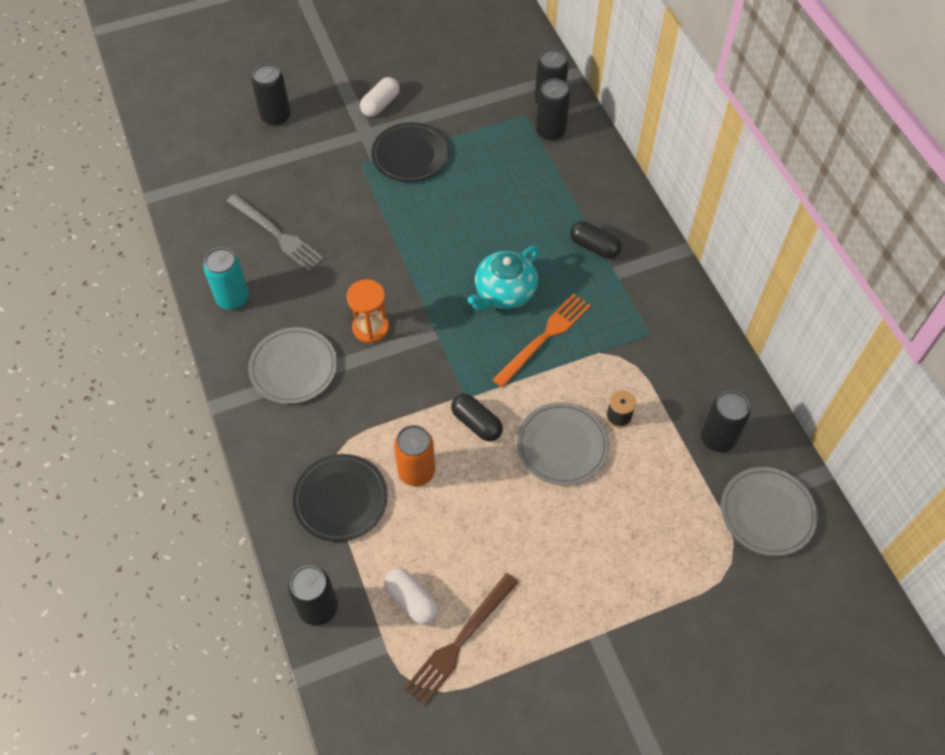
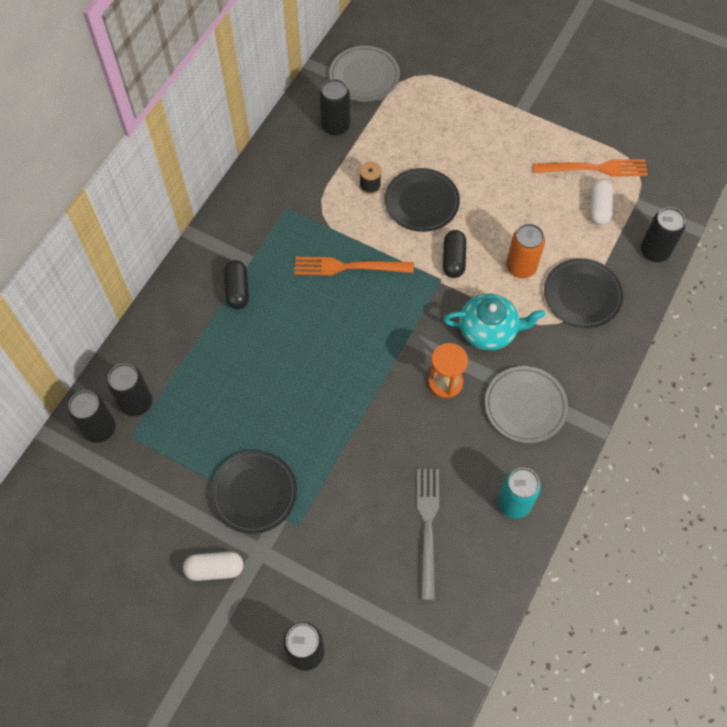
camera: 130 degrees left, 5 degrees up
(460, 641) = (594, 168): brown fork -> orange fork
(504, 292) = (333, 319): turquoise teapot -> turquoise teapot (489, 330)
(562, 445) = (421, 202): grey plate -> black plate

